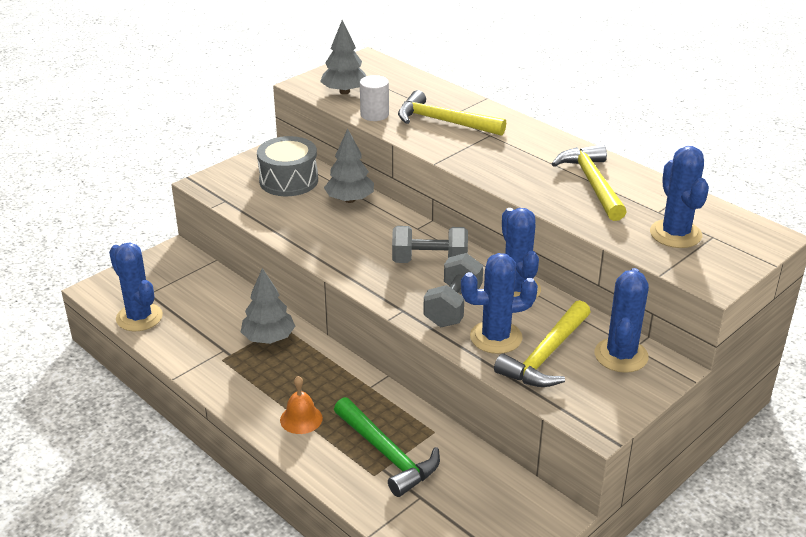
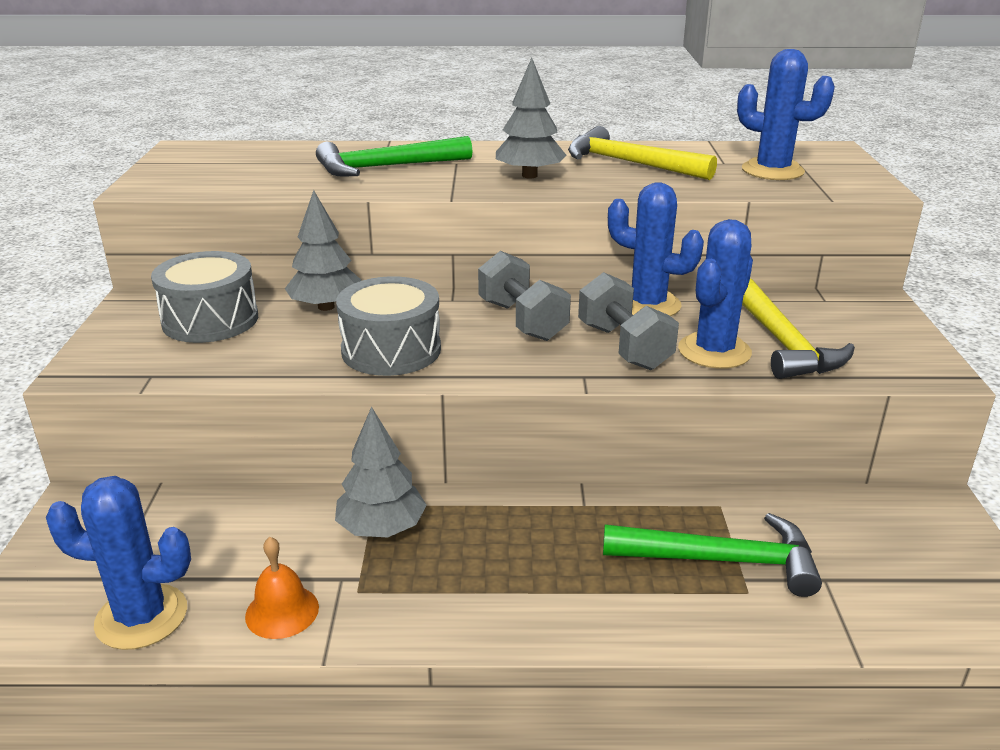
camera: 45 degrees left, 5 degrees down
(301, 419) = (572, 590): orange bell -> orange bell (282, 611)
(339, 243) = (391, 350): none -> grey drum
(344, 92) = (211, 179): grey tree -> grey tree (529, 176)
(374, 114) = (293, 185): white cylinder -> none
(429, 261) = (522, 321): grey dumbbell -> grey dumbbell turned 75 degrees counterclockwise
(443, 121) = (386, 167): yellow hammer -> green hammer
(621, 355) = (830, 310): blue cactus -> none

